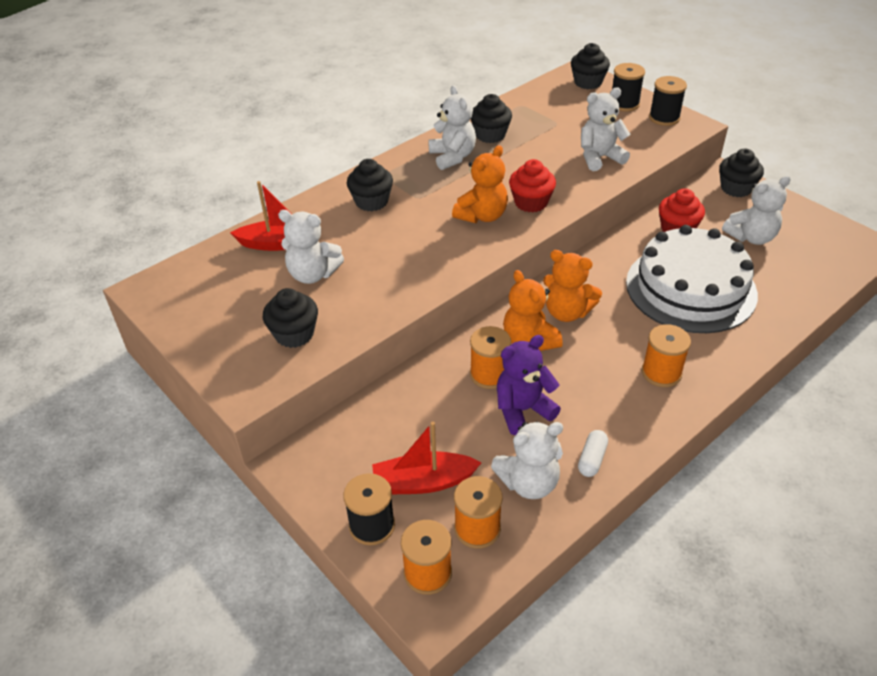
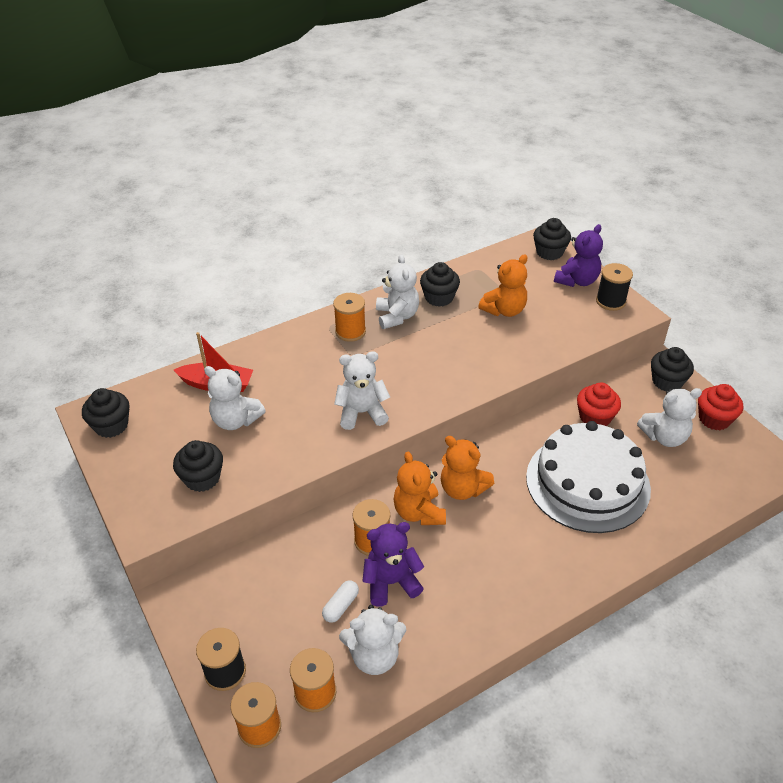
camera: 10 degrees right, 0 degrees up
(371, 201) = (309, 353): black cupcake -> black cupcake (111, 425)
(423, 482) = (282, 638): red boat -> none
(482, 216) = (404, 383): orange teddy bear -> orange teddy bear (504, 310)
(531, 202) = (454, 375): red cupcake -> red cupcake (714, 419)
(592, 459) = (438, 643): white capsule -> white capsule (341, 606)
(599, 158) = (534, 336): white teddy bear -> white teddy bear (362, 413)
(624, 104) = (577, 281): black spool -> purple teddy bear
(661, 373) = (531, 566): orange spool -> orange spool (350, 331)

